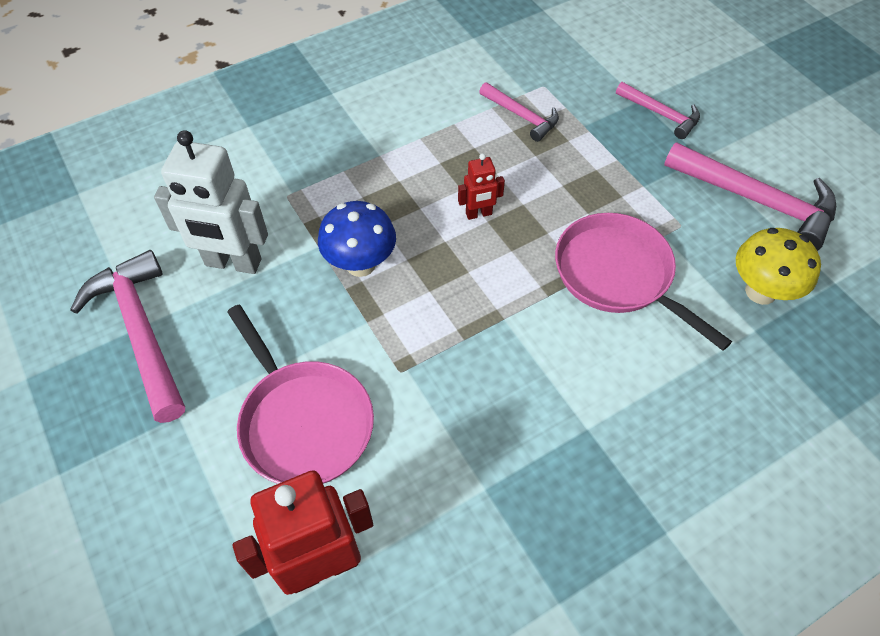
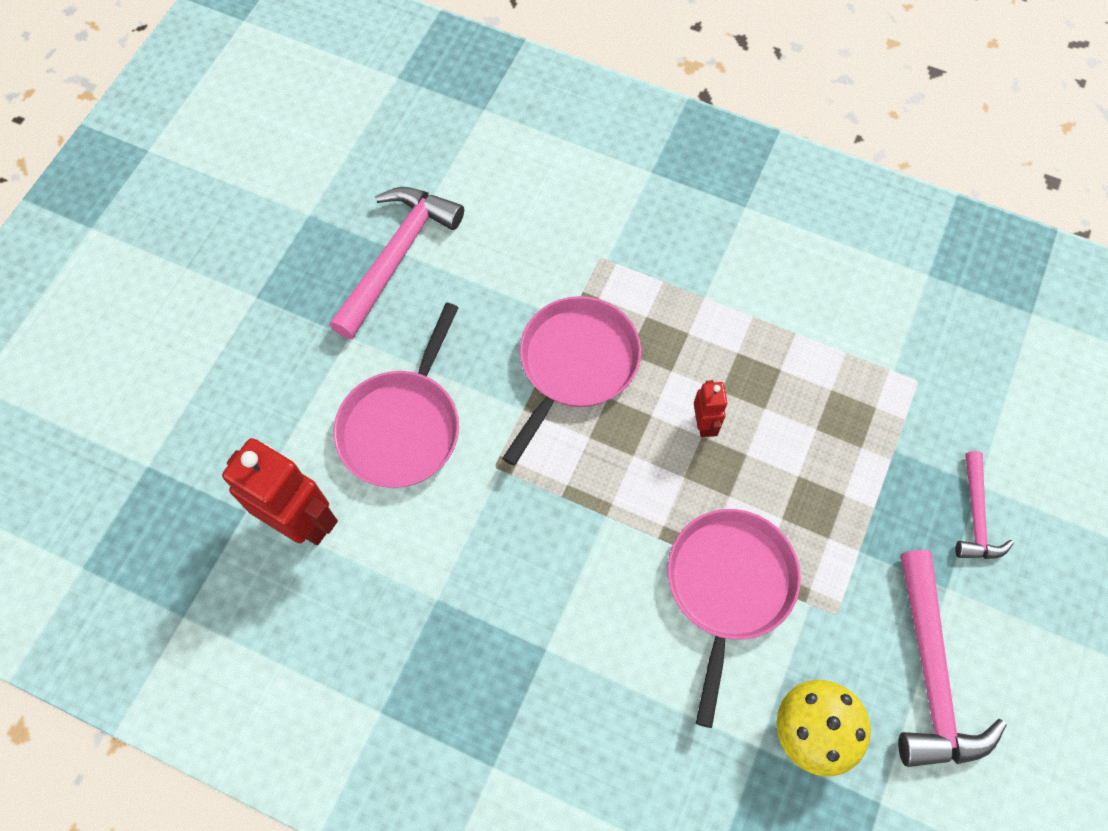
camera: 55 degrees right, 10 degrees up
(233, 263) = (503, 270): white robot -> none
(360, 264) = (575, 365): blue mushroom -> pink pan
(479, 214) = (704, 424): red robot -> red robot turned 135 degrees counterclockwise
(522, 116) = (857, 386): pink hammer -> none

